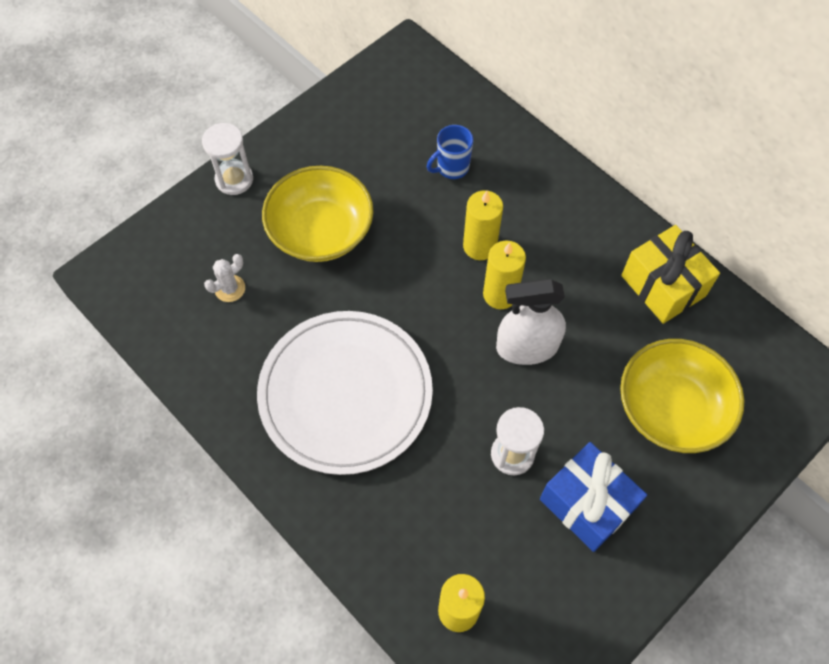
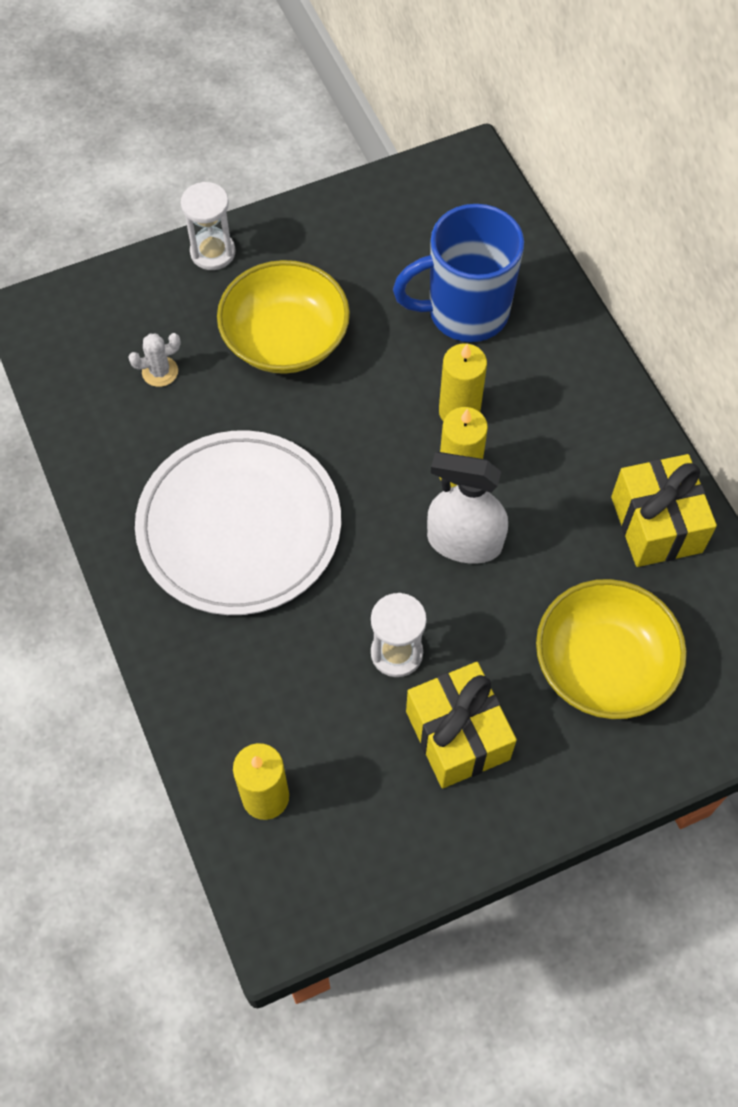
camera: 20 degrees right, 0 degrees up
(452, 167) = (465, 312): blue mug -> blue mug, size x2.02
(587, 504) = (457, 735): blue gift -> yellow gift

